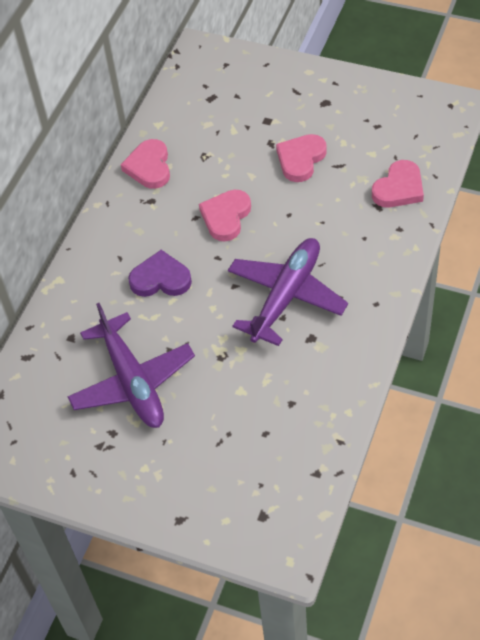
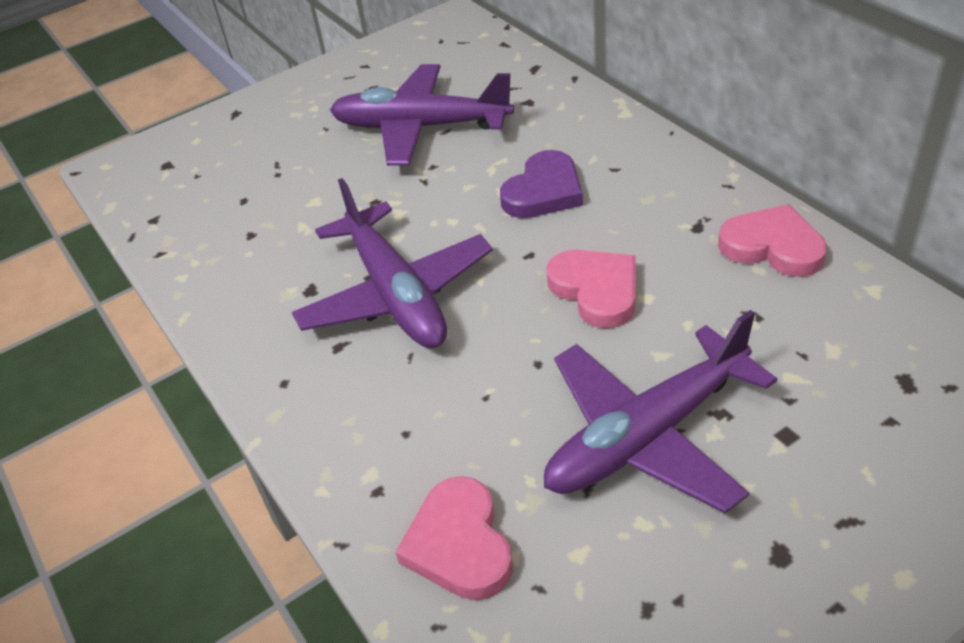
camera: 125 degrees right, 10 degrees down
(300, 159) = (647, 435): pink heart -> purple plane

